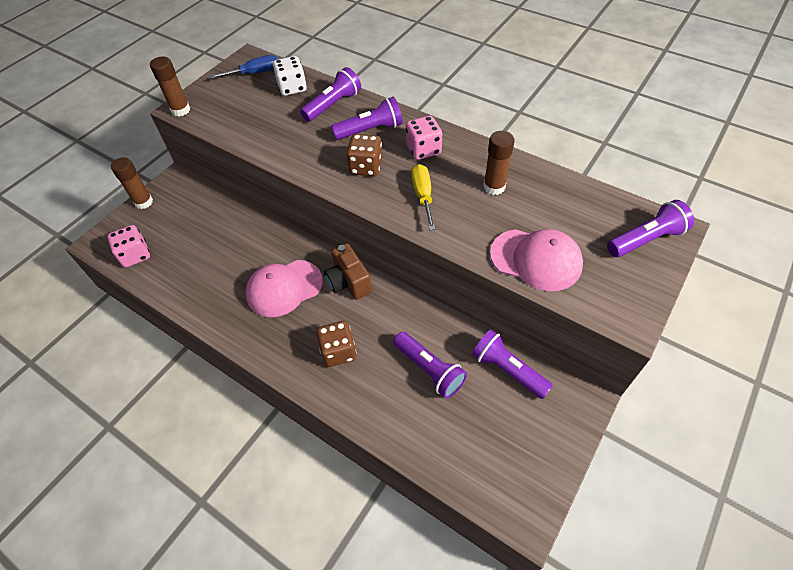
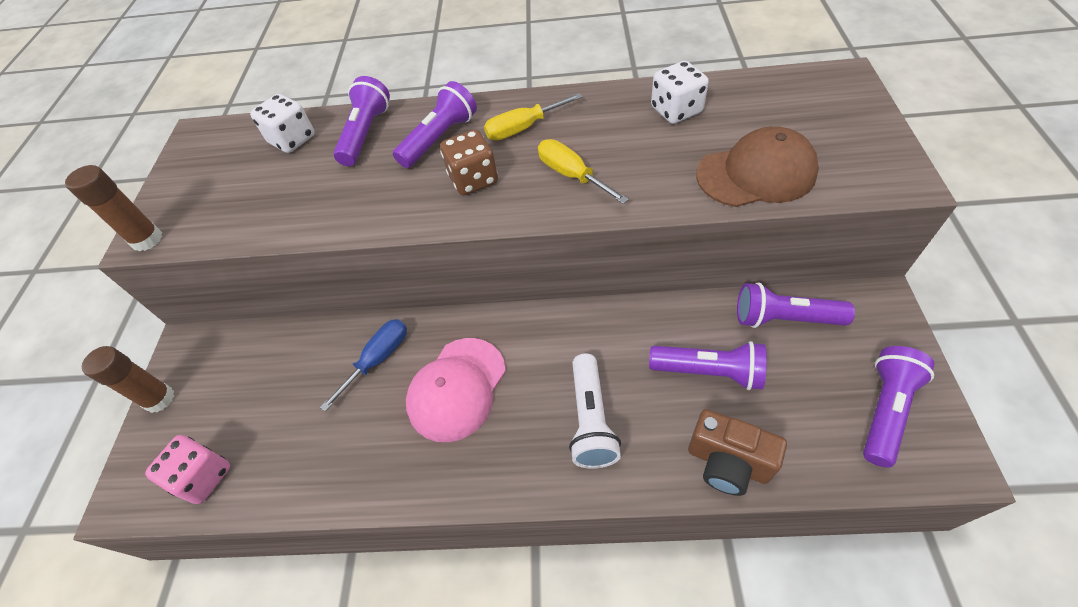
camera: 30 degrees left, 0 degrees up
(255, 73) = (223, 147): blue screwdriver -> blue screwdriver (378, 359)
(338, 351) = (591, 420): brown dice -> white flashlight
(348, 282) = (530, 333): brown camera -> brown camera (727, 463)
(423, 150) = (523, 128): pink dice -> yellow screwdriver
(494, 187) = (638, 126): brown glue stick -> none
(529, 189) = (676, 110): none -> white dice
(536, 259) = (756, 173): pink cap -> brown cap
(646, 239) = (832, 99): purple flashlight -> purple flashlight (885, 410)

